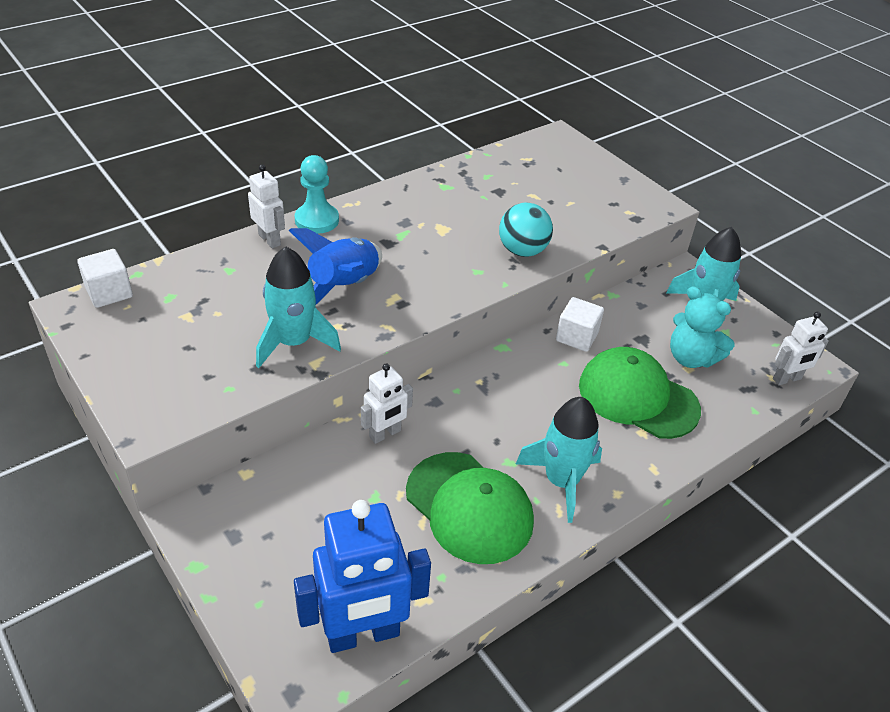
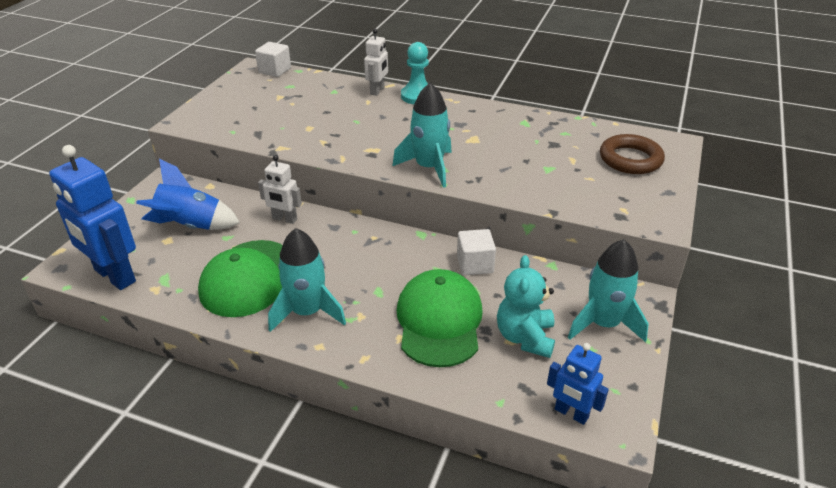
camera: 60 degrees right, 5 degrees down
(294, 342) = (291, 134): turquoise rocket -> turquoise rocket (429, 167)
(344, 287) = (363, 129): blue rocket -> blue rocket (191, 226)
(522, 251) = (494, 178): turquoise ball -> none
(562, 169) = (630, 159): none -> brown ring
(787, 379) = (571, 413): white robot -> blue robot

